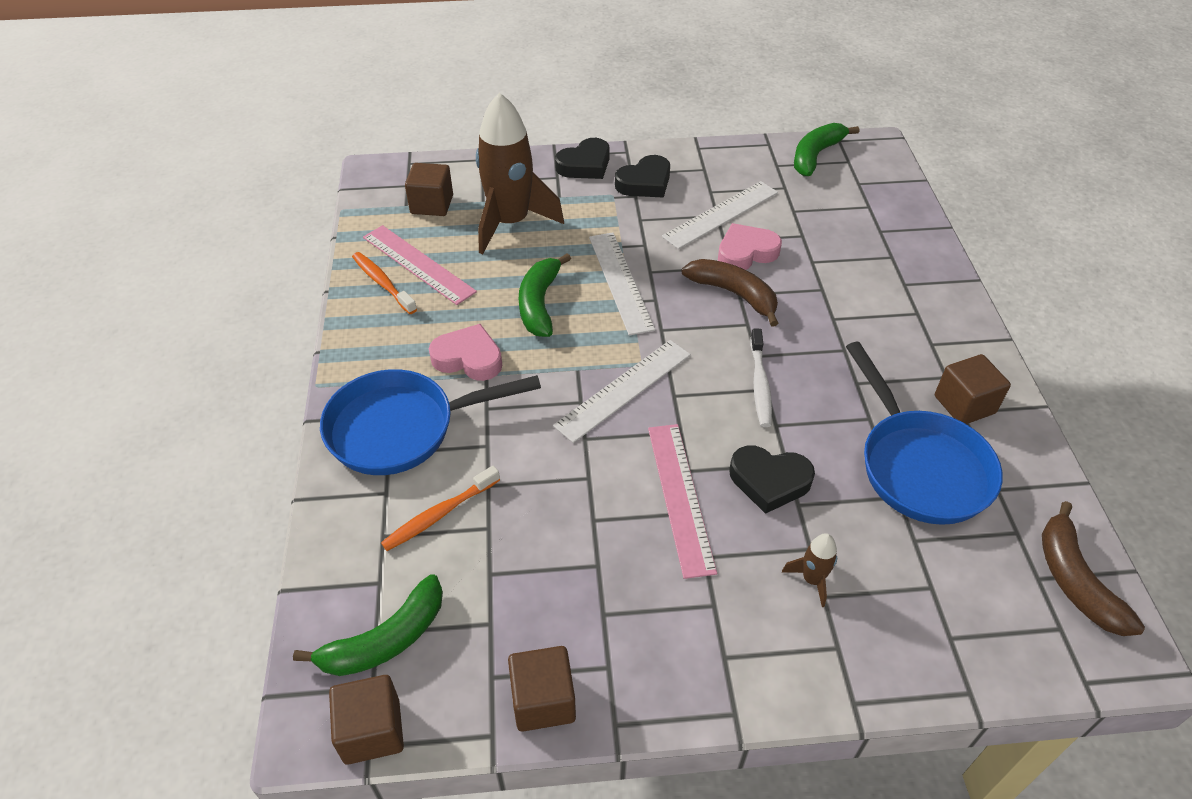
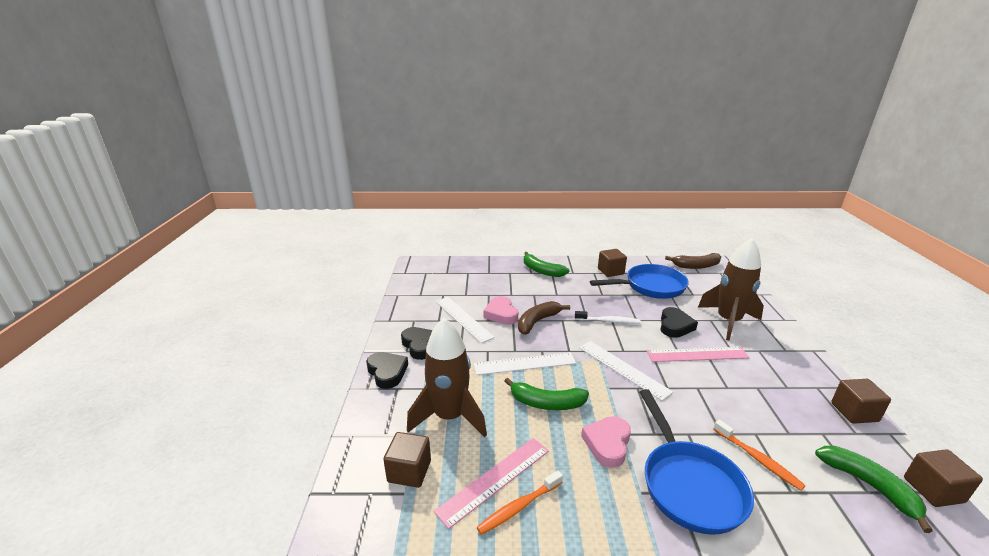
camera: 85 degrees left, 20 degrees down
(812, 579) = (728, 321): brown rocket -> brown rocket, size x2.42
(816, 155) = (416, 281): green banana -> green banana (541, 270)

